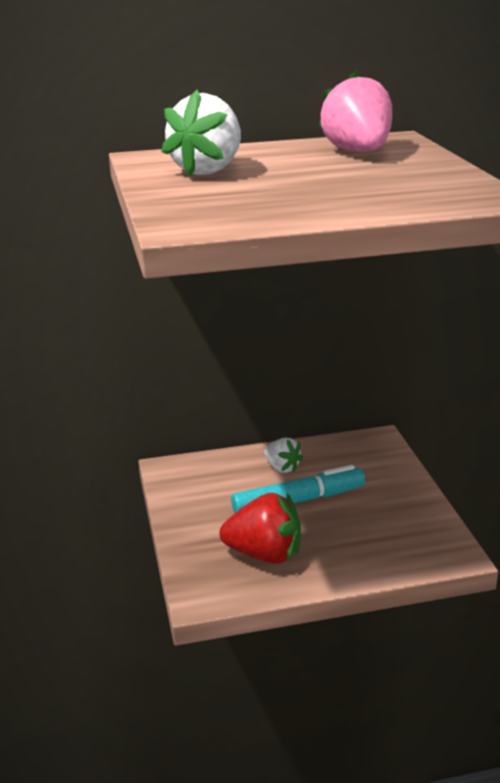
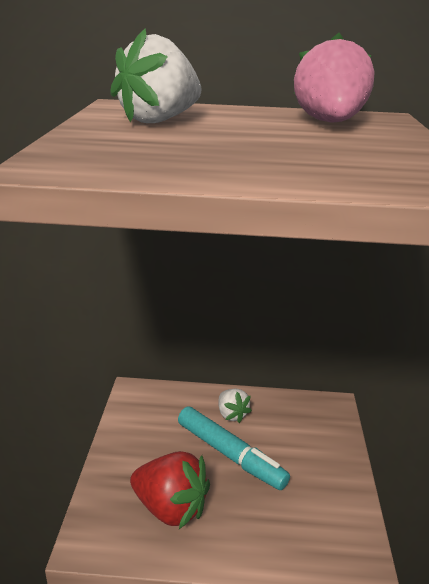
camera: 15 degrees right, 0 degrees up
(298, 501) = (230, 454): turquoise marker -> turquoise marker turned 45 degrees clockwise

